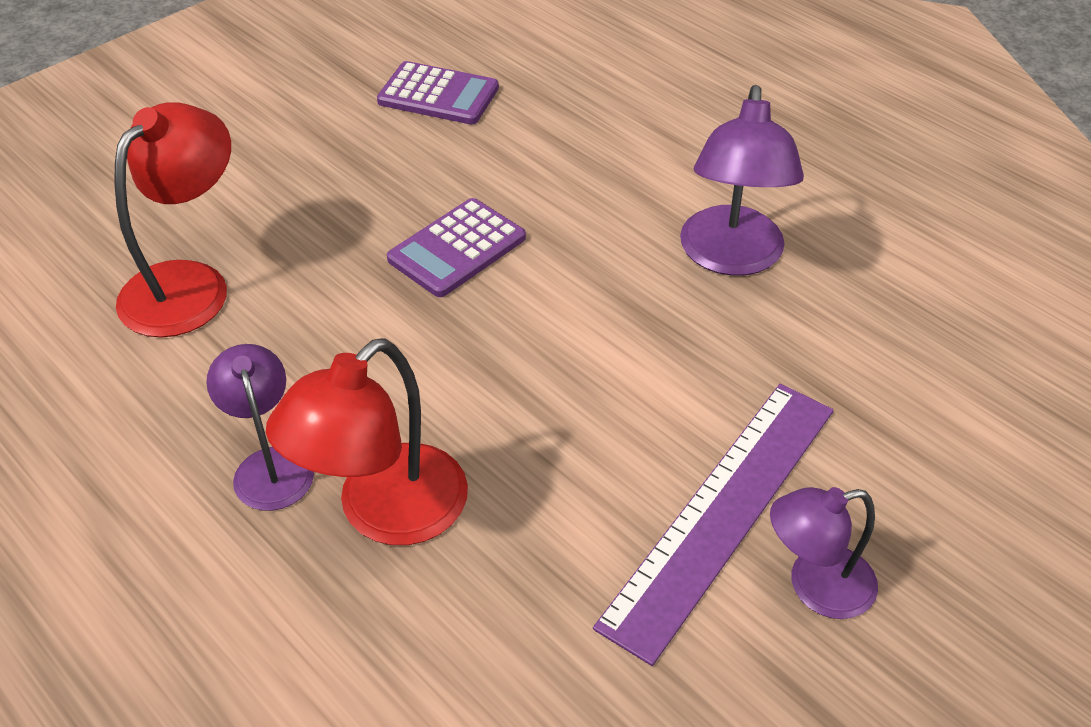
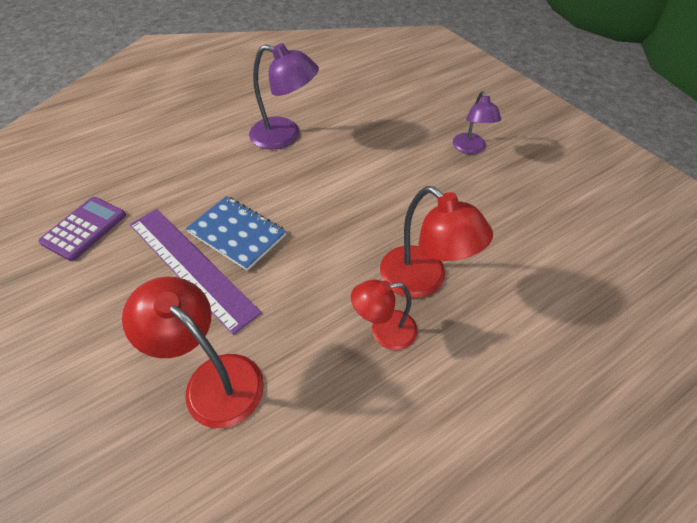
camera: 80 degrees left, 5 degrees up
(270, 465) = (384, 331): purple lamp -> red lamp
(457, 249) = (237, 234): purple calculator -> blue notebook
(721, 512) = (433, 166): purple ruler -> purple ruler (191, 266)

